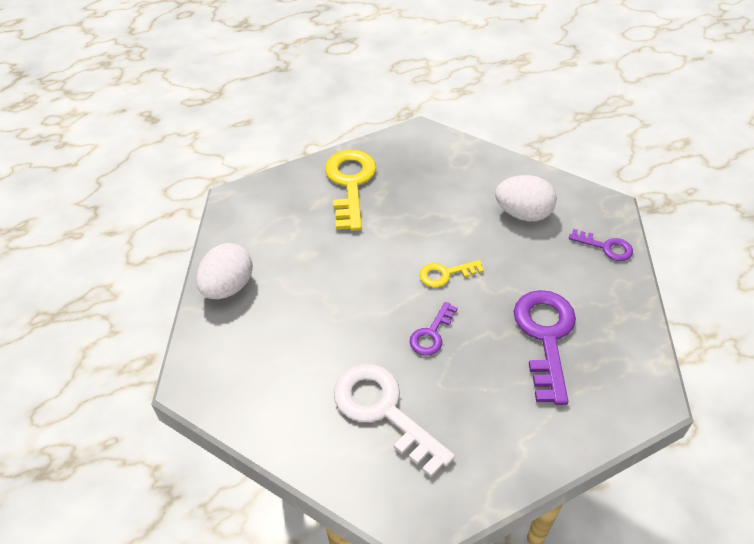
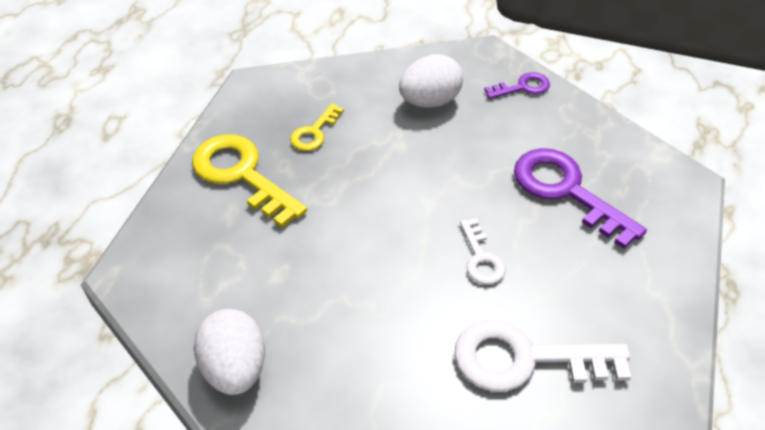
camera: 45 degrees left, 0 degrees up
(431, 334) = (481, 258): purple key -> white key
(445, 274) = (429, 197): yellow key -> yellow key (314, 132)

